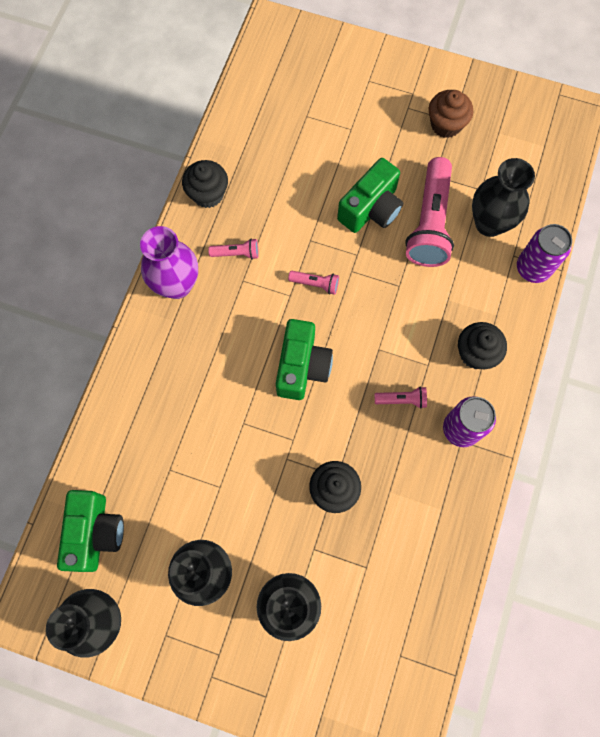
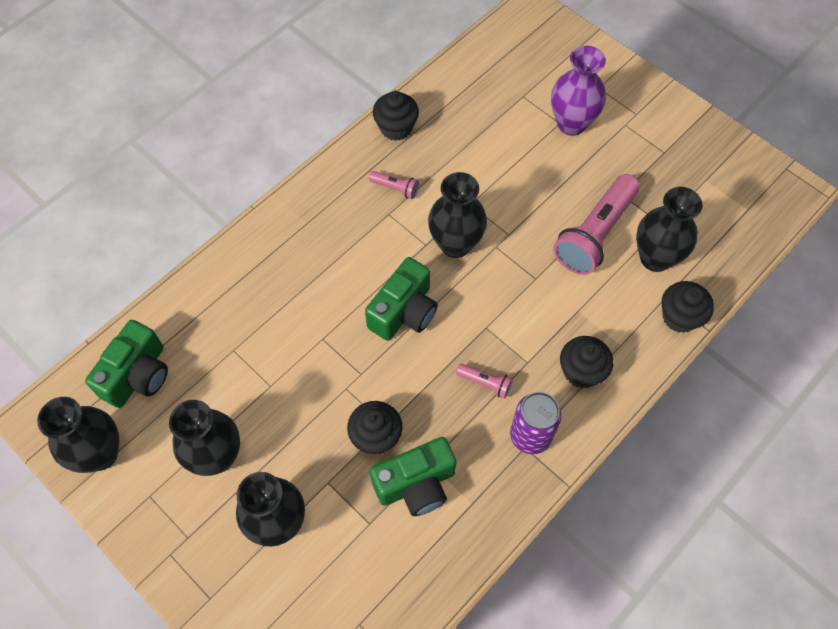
camera: 25 degrees right, 10 degrees down
(177, 285) = (326, 193): purple vase -> purple vase (571, 123)
(315, 284) = (455, 244): pink flashlight -> black vase
(371, 209) = (543, 199): green camera -> green camera (416, 484)
(446, 125) = (655, 153): brown cupcake -> none
(532, 268) = (679, 317): purple can -> black cupcake

